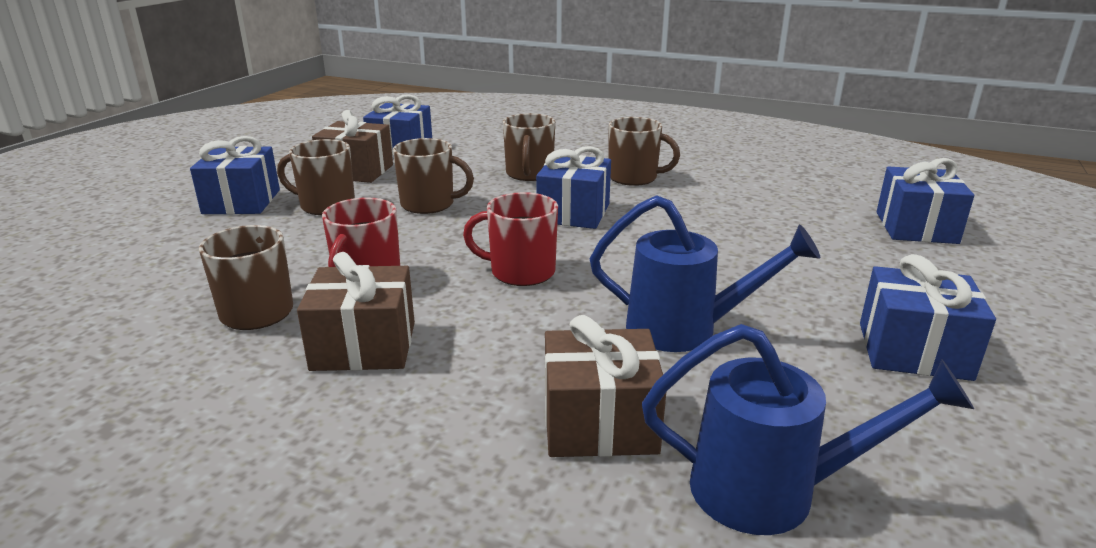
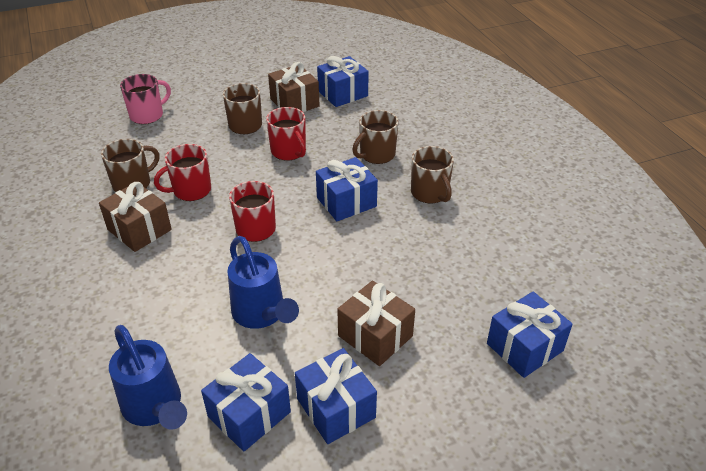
camera: 45 degrees right, 15 degrees up
(150, 246) = (147, 115): none -> pink mug
(241, 202) = (216, 101): blue gift -> blue gift (249, 414)
(429, 204) = (289, 151): brown mug -> red mug
(599, 423) = (153, 331): brown gift -> brown gift (375, 336)

